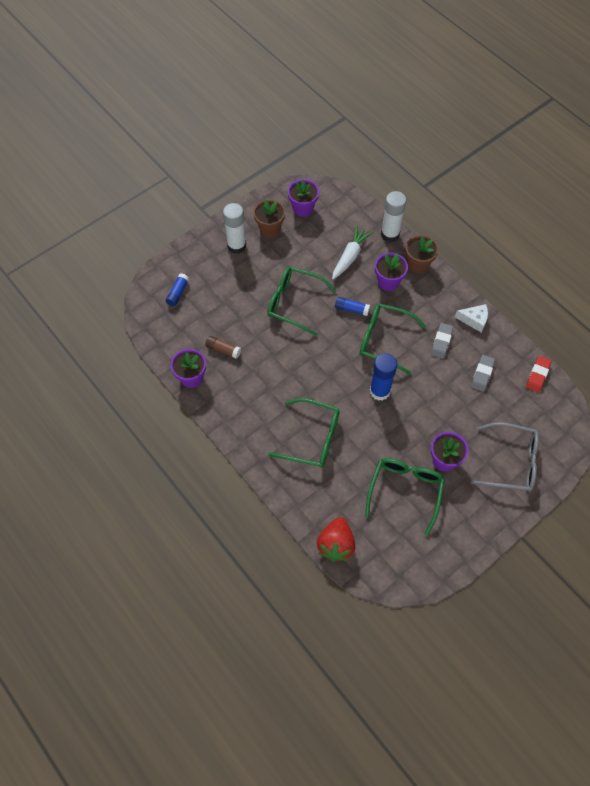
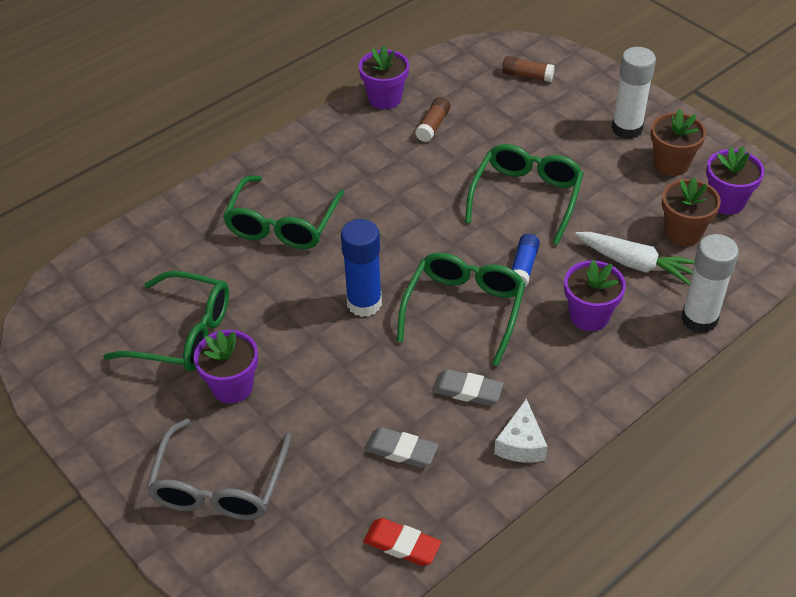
camera: 90 degrees right, 15 degrees down
(178, 293) = (527, 76): blue glue stick -> brown glue stick
(336, 544) = (110, 253): red strawberry -> none
(418, 264) = (638, 360): brown flower pot -> brown flower pot (683, 232)

